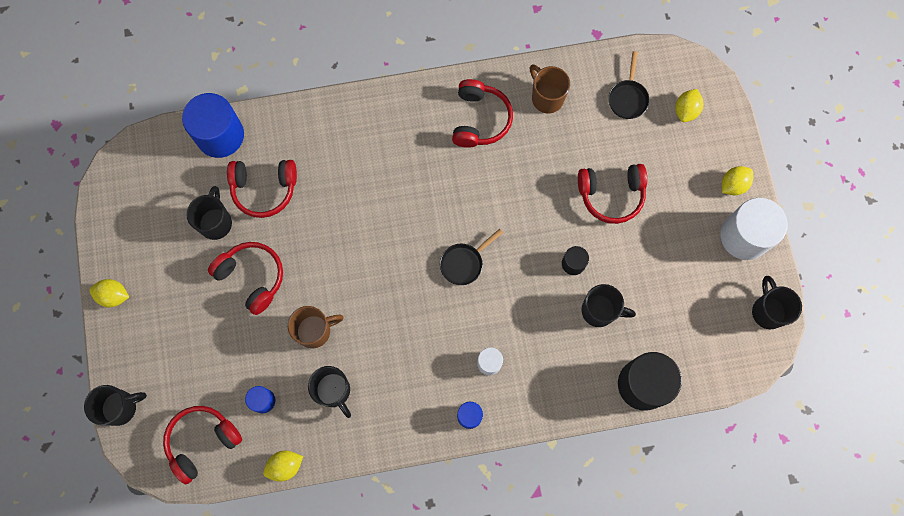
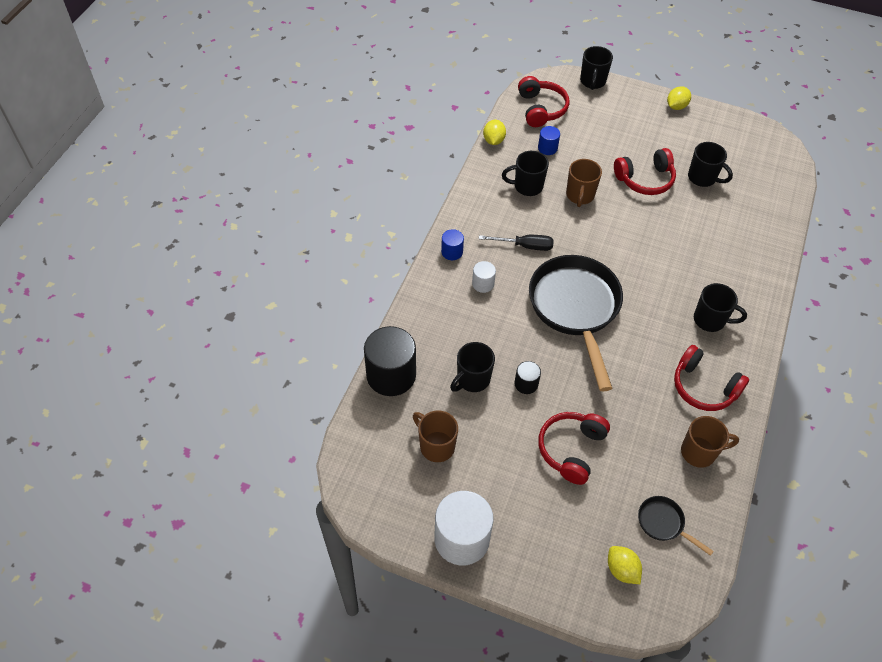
camera: 120 degrees right, 20 degrees down
(220, 135) = (778, 209): blue cylinder -> none
(264, 189) = (715, 216): red headphones -> none
(417, 349) = (524, 246): none -> black screwdriver
(464, 263) = (575, 309): black pan -> black pan, size x2.33
(682, 303) = (436, 446): none -> brown mug
(733, 185) = (518, 563): yellow lemon -> none
(767, 311) = (381, 512): black mug -> black mug (710, 320)

